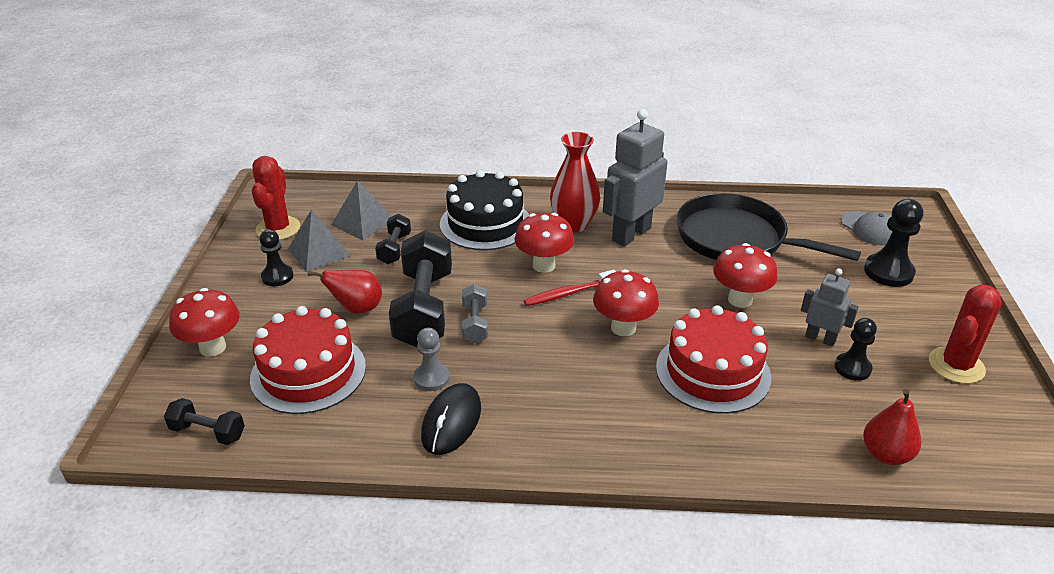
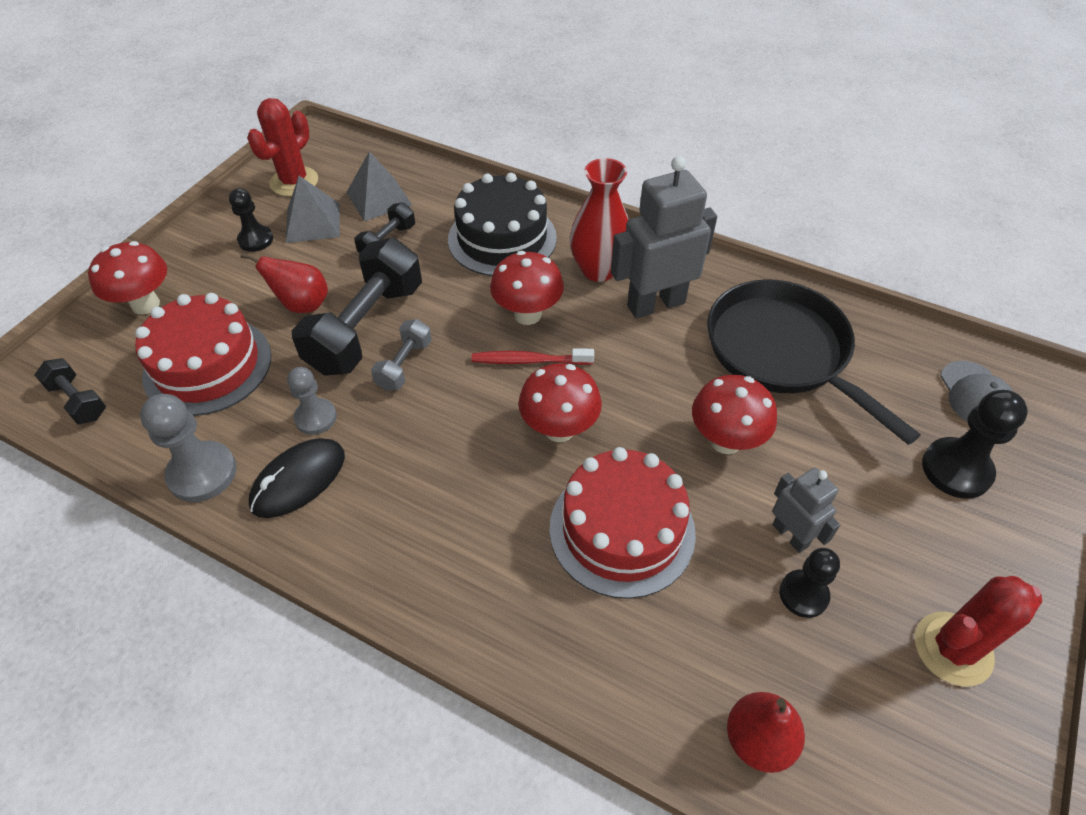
camera: 25 degrees right, 15 degrees up
(366, 444) = (202, 473): none -> grey pawn

